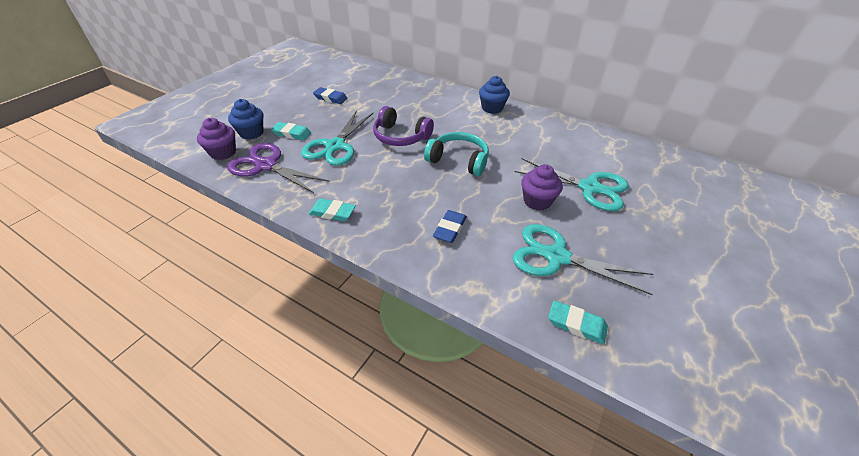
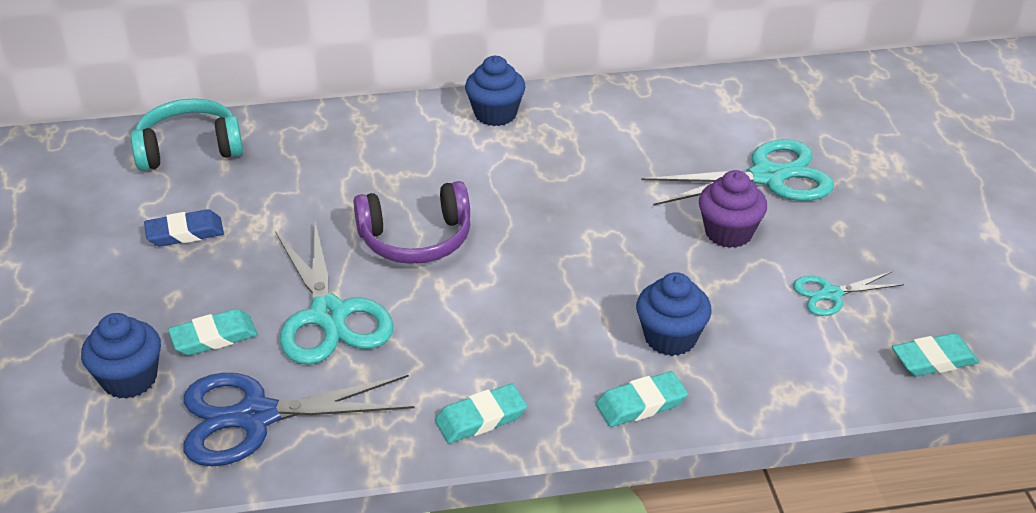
camera: 40 degrees left, 5 degrees down
(223, 153) = (133, 444): purple cupcake -> none
(266, 166) = (256, 417): purple scissors -> blue scissors
(400, 247) = (641, 404): none -> turquoise eraser
(450, 229) = (670, 338): blue eraser -> blue cupcake
(459, 160) = (556, 230): turquoise headphones -> turquoise headphones (189, 148)
(556, 257) = (831, 294): turquoise scissors -> turquoise scissors, size x0.53

